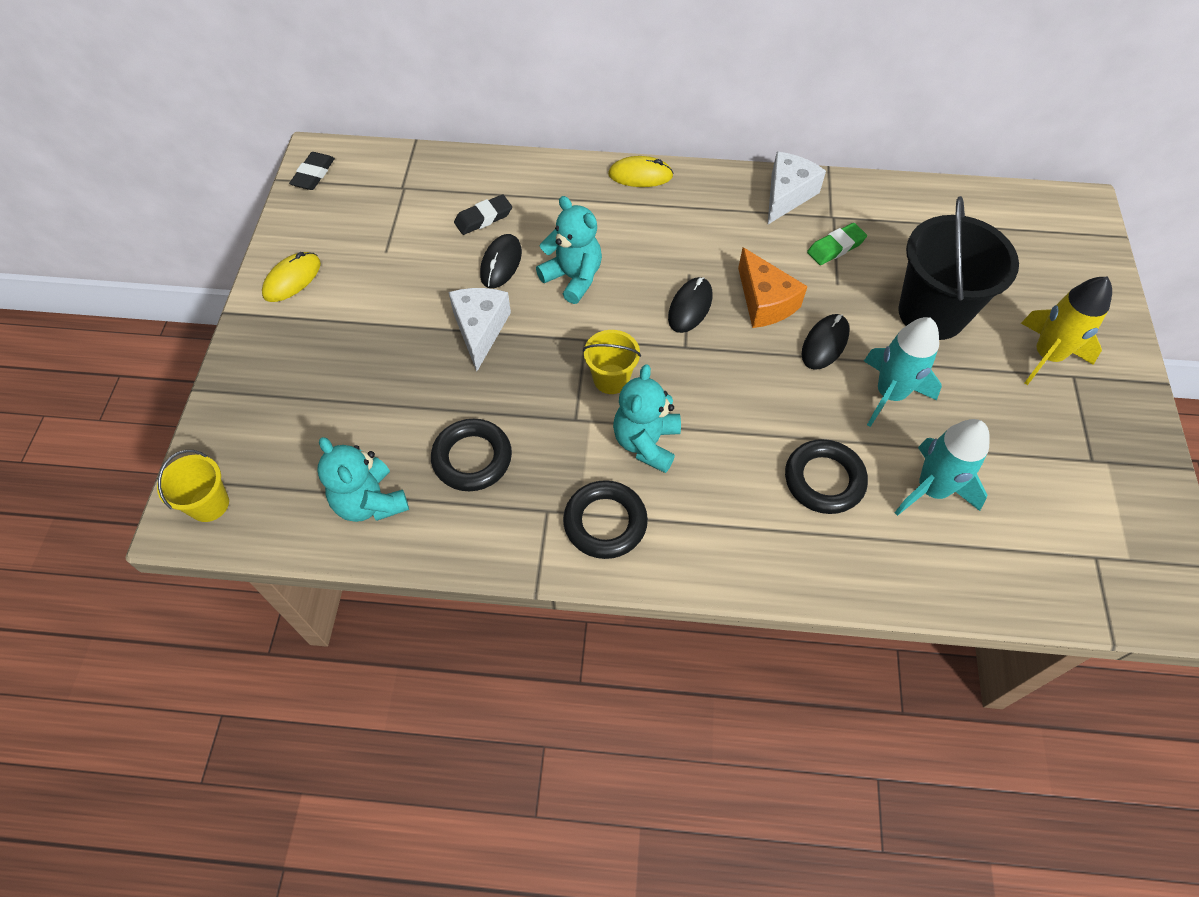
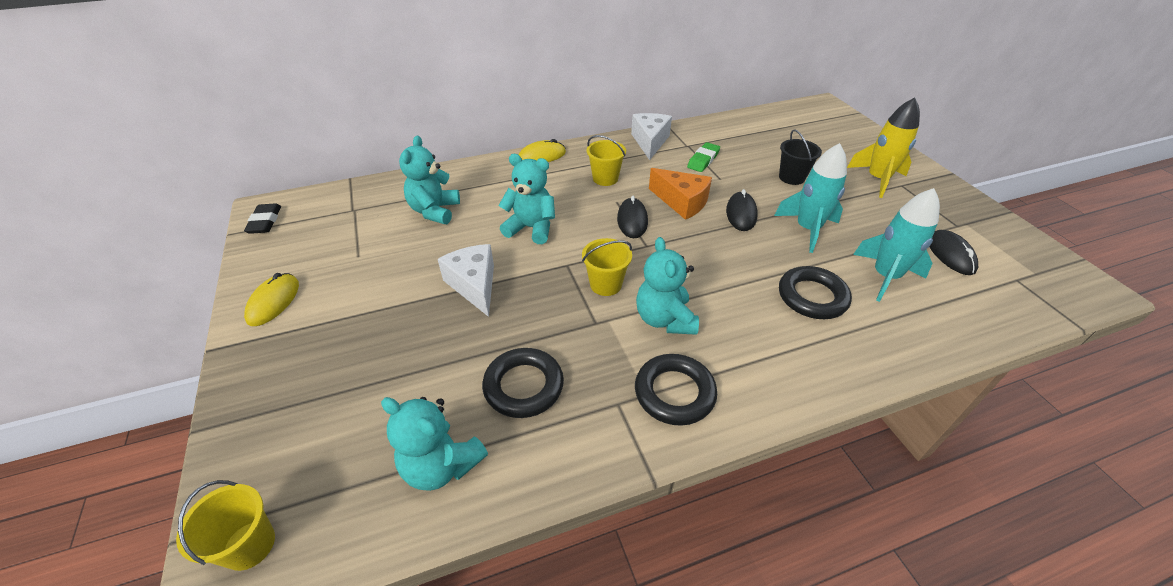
camera: 25 degrees left, 15 degrees down
(483, 218) = (434, 211): black eraser -> turquoise teddy bear
(501, 263) = (466, 235): black mouse -> black mouse (950, 254)
(696, 235) = (605, 178): none -> yellow bucket
(931, 313) = (791, 177): black bucket -> black bucket, size x0.51

